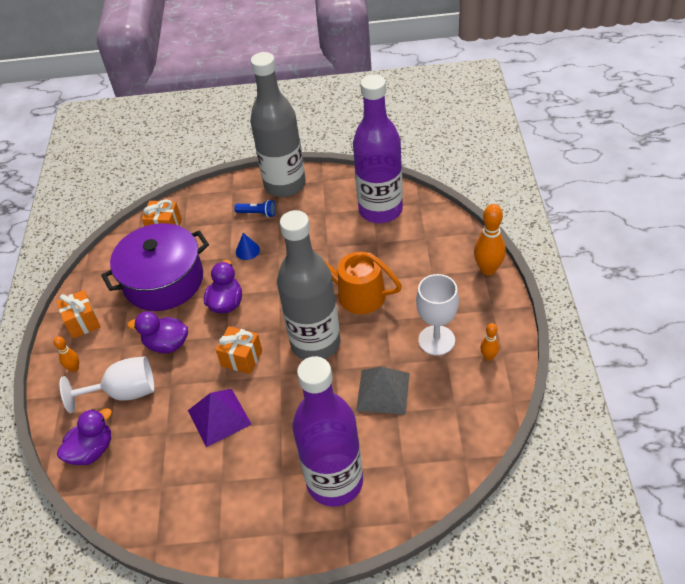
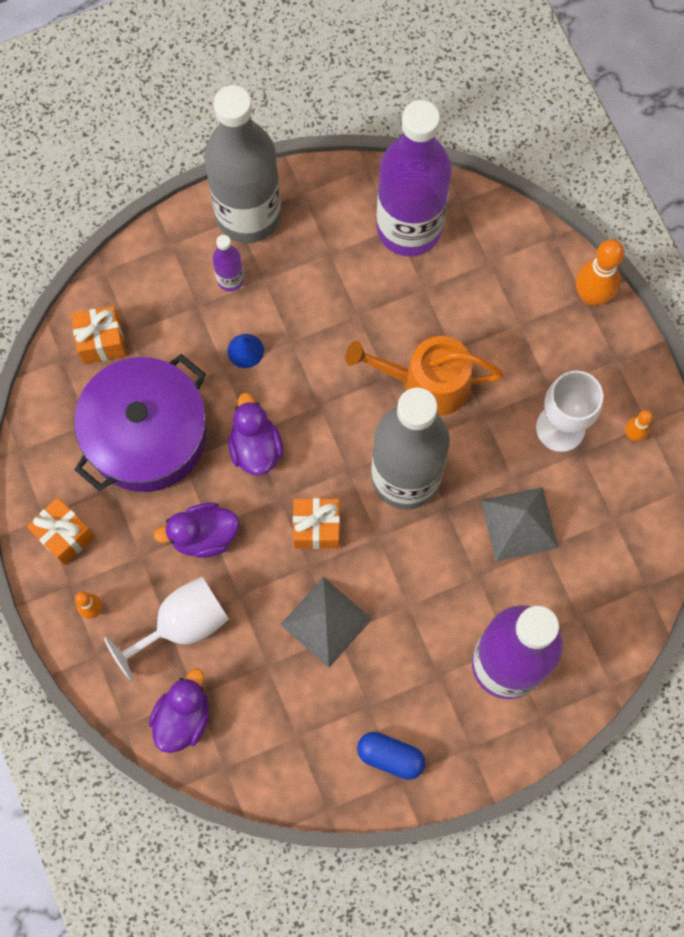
camera: 25 degrees left, 25 degrees up
(219, 417) = (326, 621): purple pyramid -> grey pyramid
(220, 521) = (390, 756): none -> blue capsule
(257, 213) = (230, 279): blue flashlight -> purple bottle

